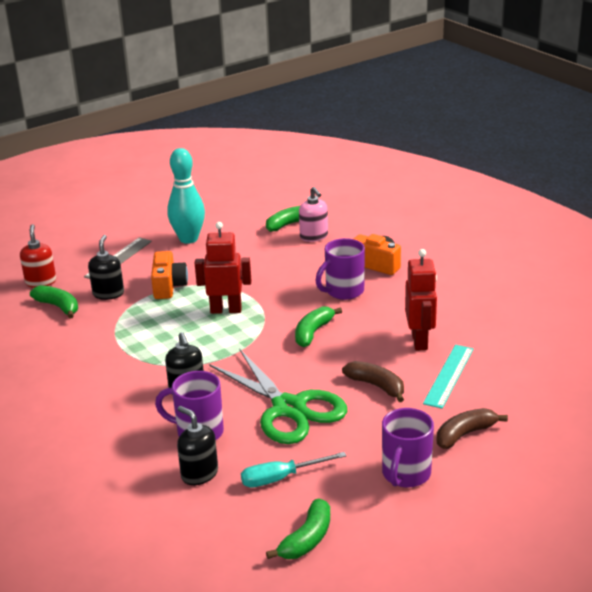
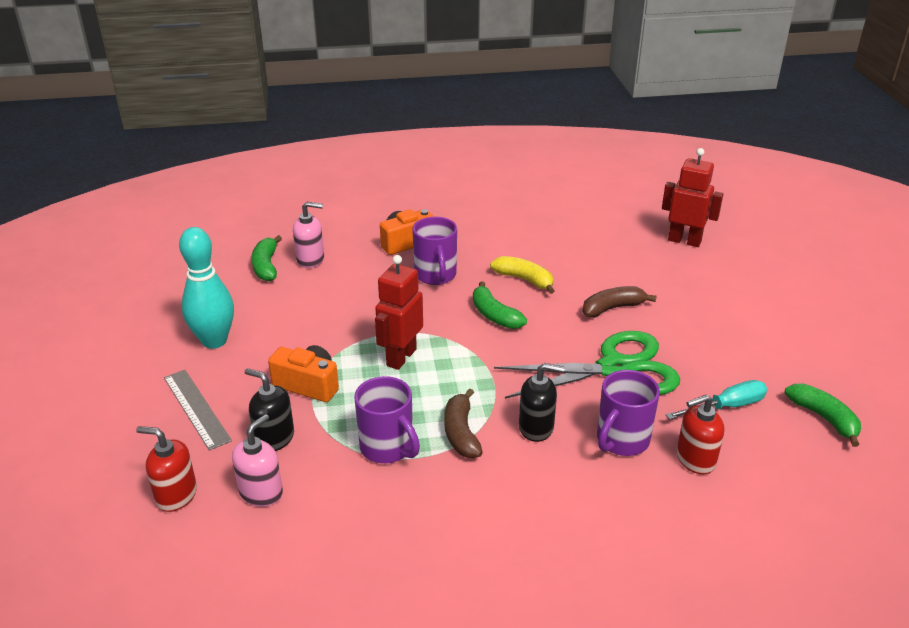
camera: 65 degrees left, 5 degrees up
(58, 307) = (261, 492): green banana -> pink soap dispenser
(199, 474) = (695, 459): black soap dispenser -> red soap dispenser
(281, 478) = (726, 407): turquoise screwdriver -> turquoise screwdriver turned 120 degrees counterclockwise
(377, 332) = (524, 280): none -> yellow banana
(405, 474) = (753, 335): purple mug -> purple mug (388, 448)
(420, 341) = (558, 263): red robot -> red robot (684, 241)
(449, 376) = (622, 267): turquoise ruler -> none
(465, 434) = (712, 288): brown banana -> brown banana (461, 433)

